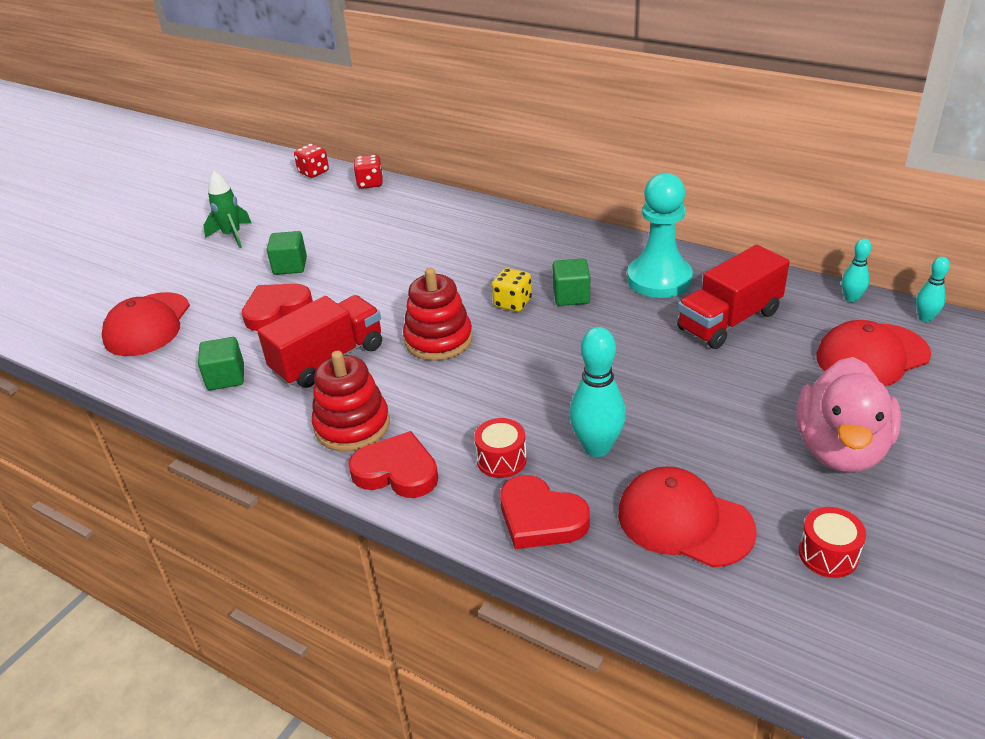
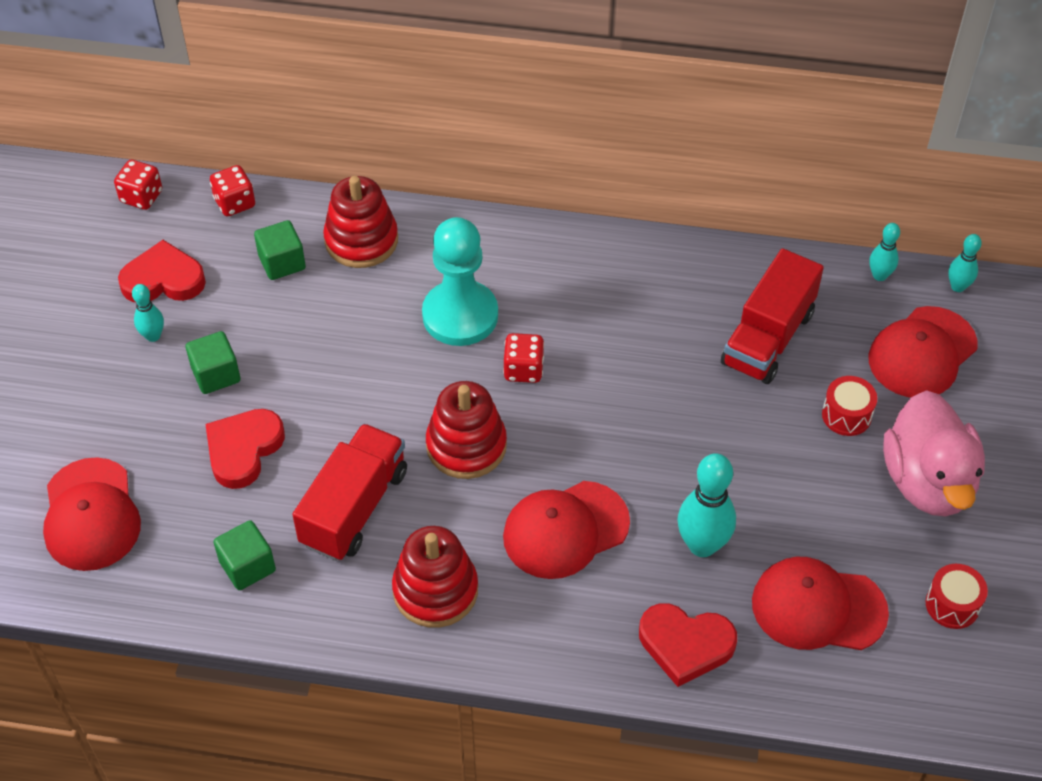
camera: 25 degrees left, 15 degrees up
(232, 236) = (102, 340): green rocket -> none
(265, 239) = (153, 336): none -> turquoise bowling pin
(397, 471) = (516, 634): red heart -> red heart (163, 279)
(441, 214) = (361, 240): none -> red stacking toy
(483, 410) = (565, 530): none -> red cap
(501, 459) = (615, 588): red drum -> red drum (846, 415)
(512, 303) = (523, 369): yellow dice -> red dice
(571, 296) = (585, 342): green cube -> green cube (282, 262)
(659, 279) = (671, 293): turquoise pawn -> turquoise pawn (460, 315)

